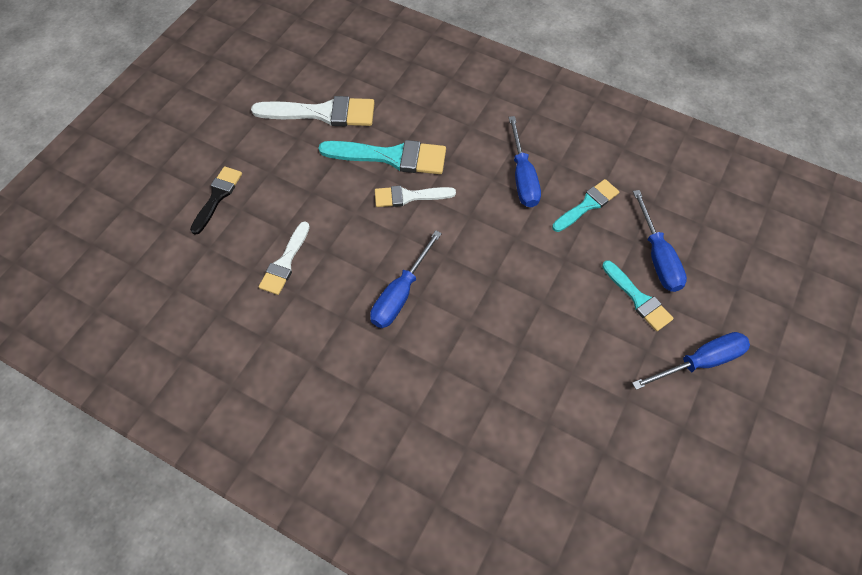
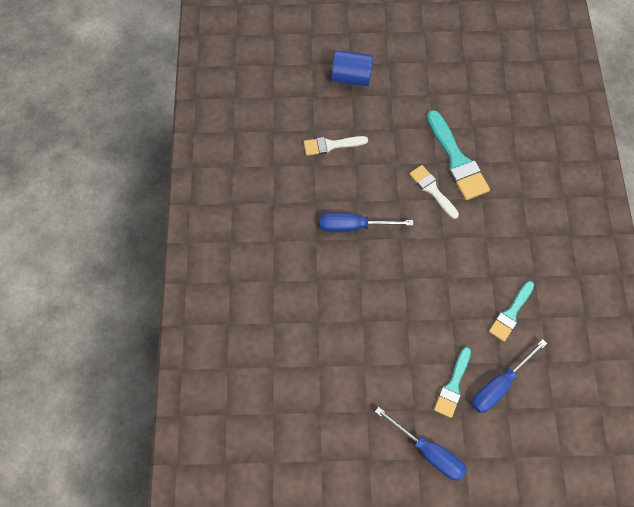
camera: 60 degrees right, 5 degrees up
(217, 196) = (351, 77): black brush -> blue cylinder
(322, 113) = (461, 96): white brush -> none
(522, 177) = (503, 256): blue screwdriver -> none
(587, 205) = (511, 313): turquoise brush -> turquoise brush turned 105 degrees clockwise

